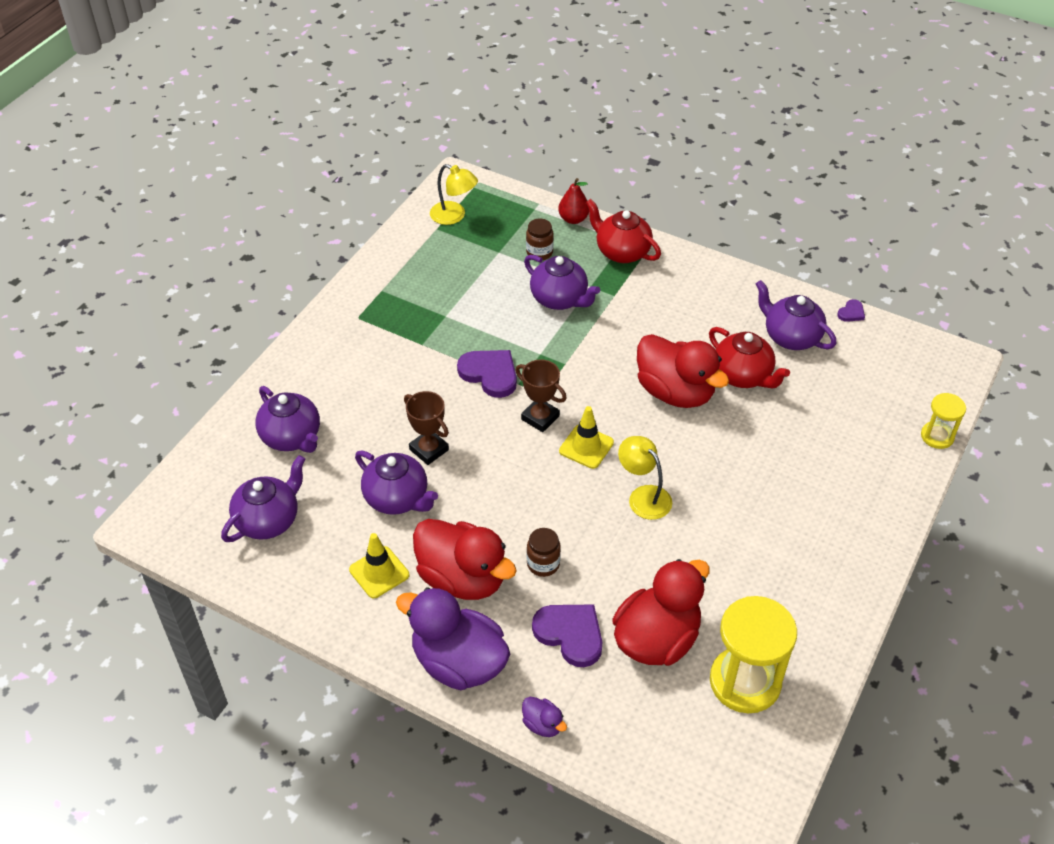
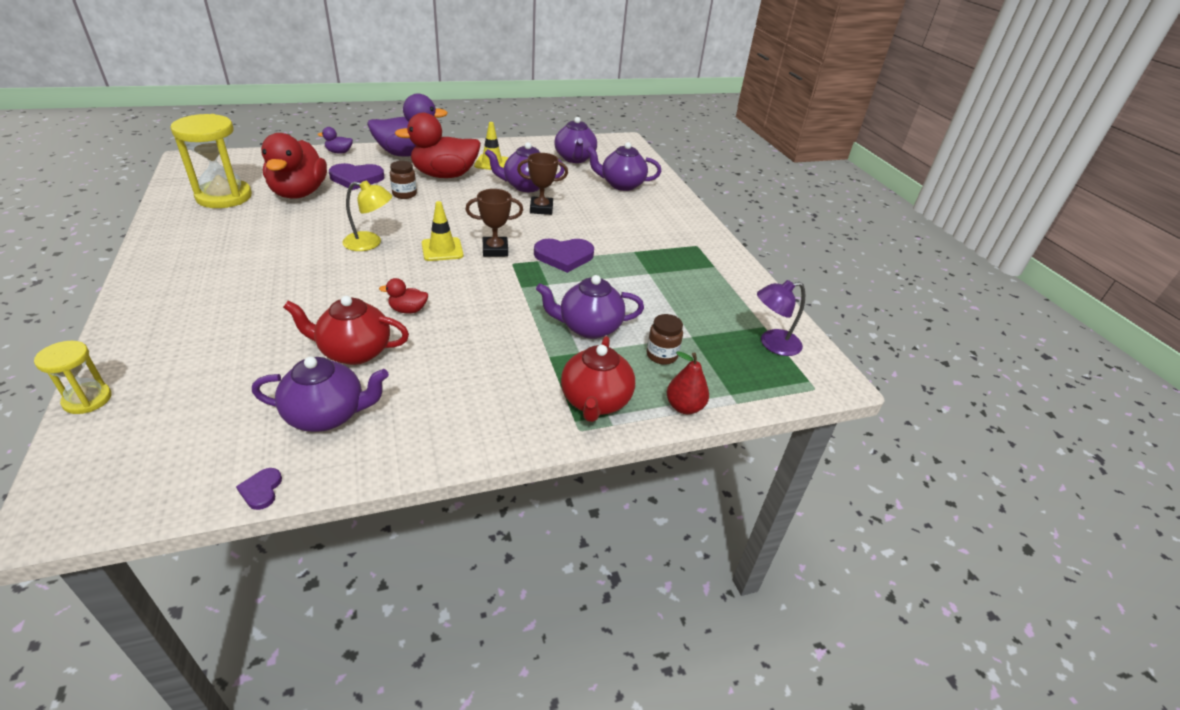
camera: 130 degrees right, 10 degrees down
(454, 216) = (772, 344): yellow lamp -> purple lamp
(622, 252) = (595, 402): red teapot -> red teapot turned 105 degrees clockwise
(675, 392) = (408, 310): red duck -> red duck, size x0.42

